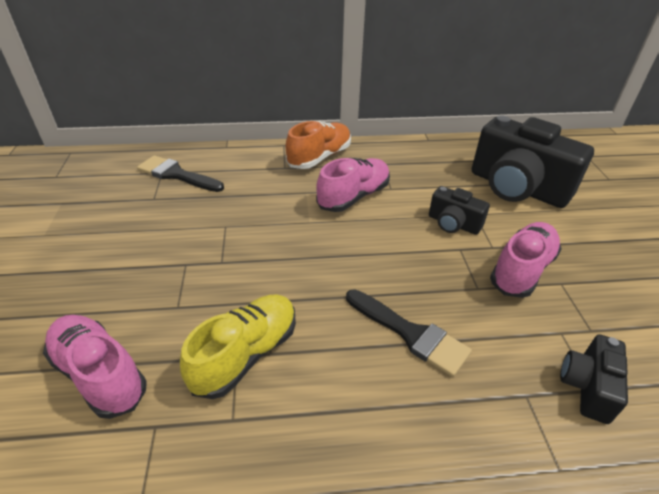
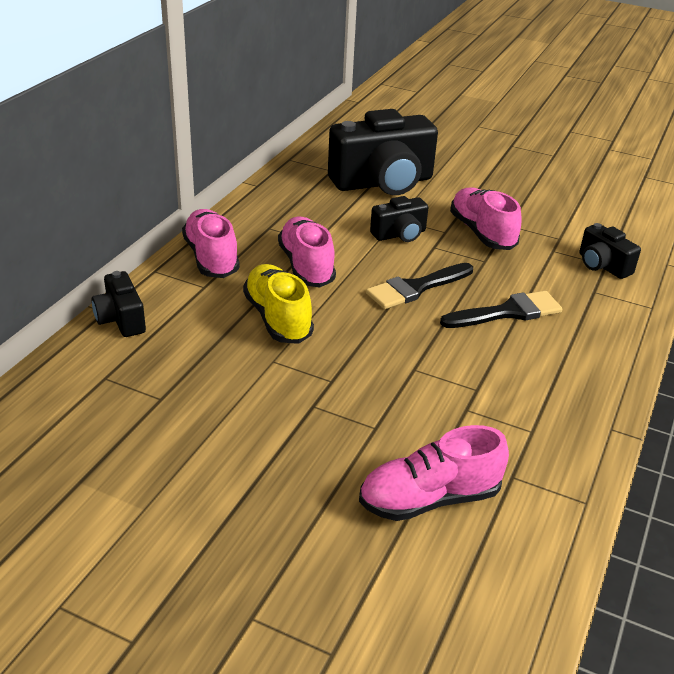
camera: 60 degrees left, 5 degrees down
(177, 175) = (126, 367): black brush -> black brush (416, 288)
(222, 154) = (121, 319): none -> black camera
(246, 354) = (468, 403): yellow shoe -> yellow shoe (278, 318)
(319, 157) = (211, 258): orange shoe -> pink shoe

